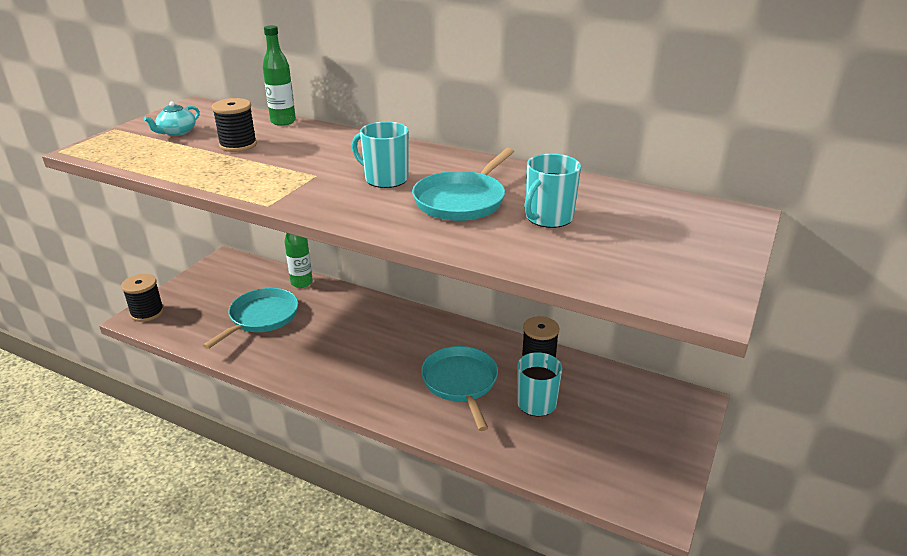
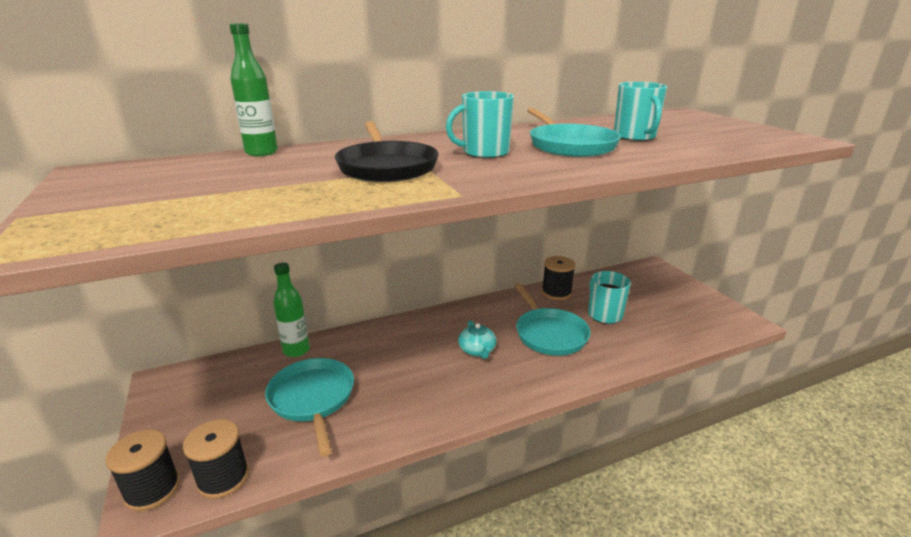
camera: 50 degrees left, 5 degrees down
(177, 132) = (147, 191): turquoise teapot -> turquoise teapot (477, 350)
(238, 145) = (271, 176): black spool -> black spool (223, 478)
(300, 164) = (386, 167): none -> black pan
(460, 383) = (549, 334): turquoise pan -> turquoise pan turned 135 degrees counterclockwise

